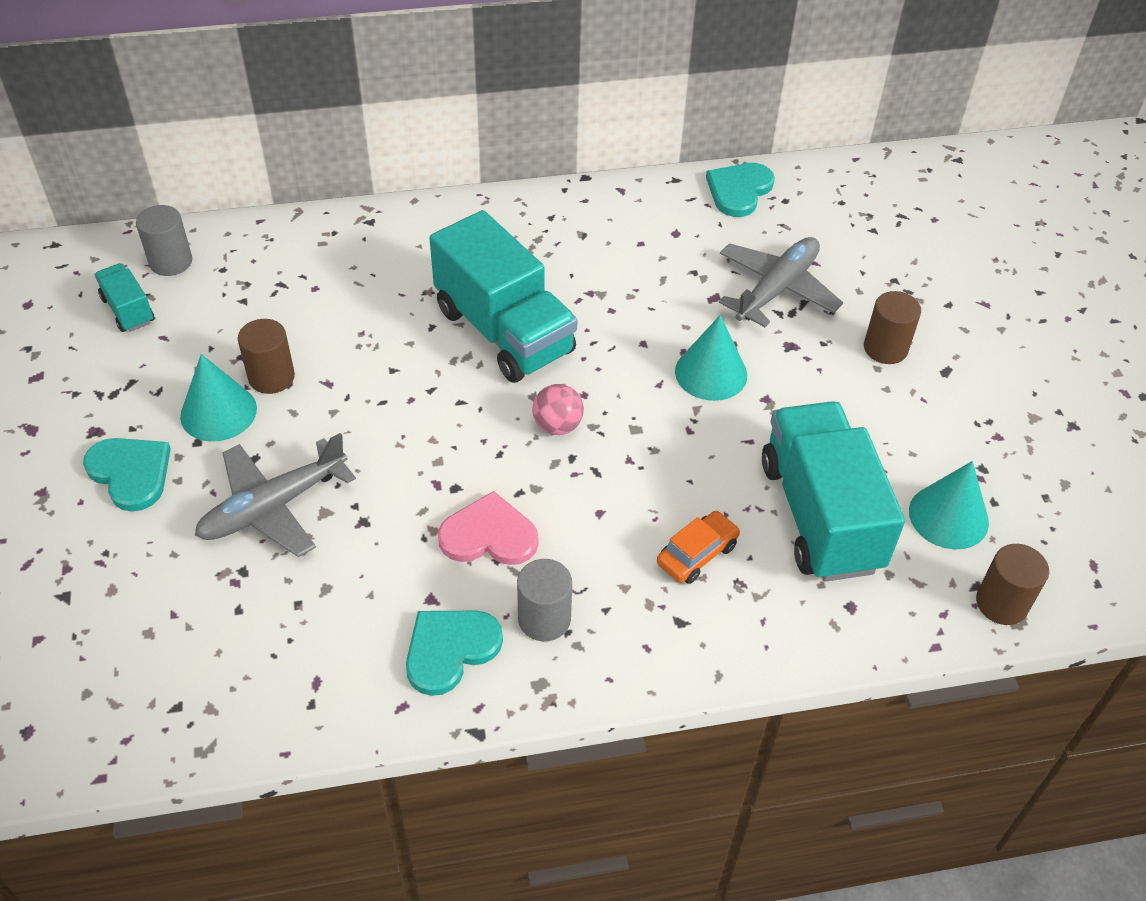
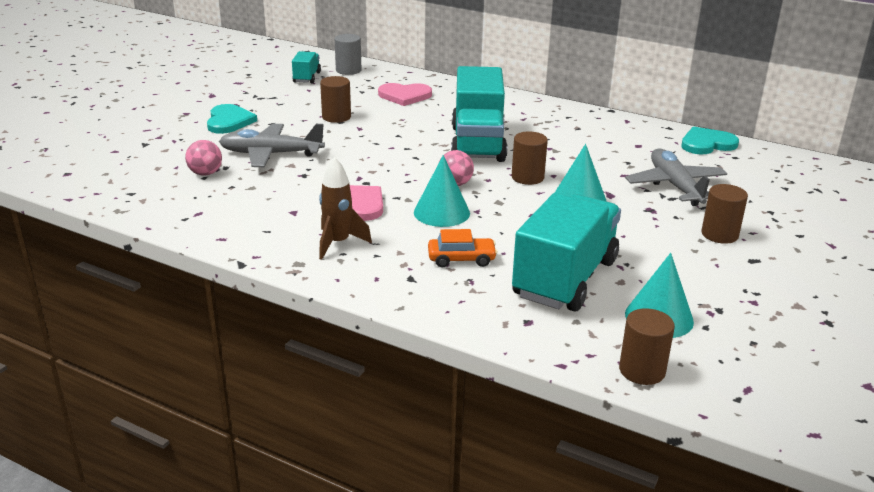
camera: 40 degrees right, 20 degrees down
(218, 412) = (295, 118): turquoise cone -> turquoise cone (441, 212)
(231, 601) = (205, 173): none -> pink ball
(312, 280) = (404, 96): none -> pink heart
(450, 650) = (274, 231): turquoise heart -> none
(544, 619) = (338, 243): grey cylinder -> brown rocket
(621, 364) = (527, 177): none -> brown cylinder
(777, 289) = (675, 186): grey plane -> grey plane turned 90 degrees counterclockwise

